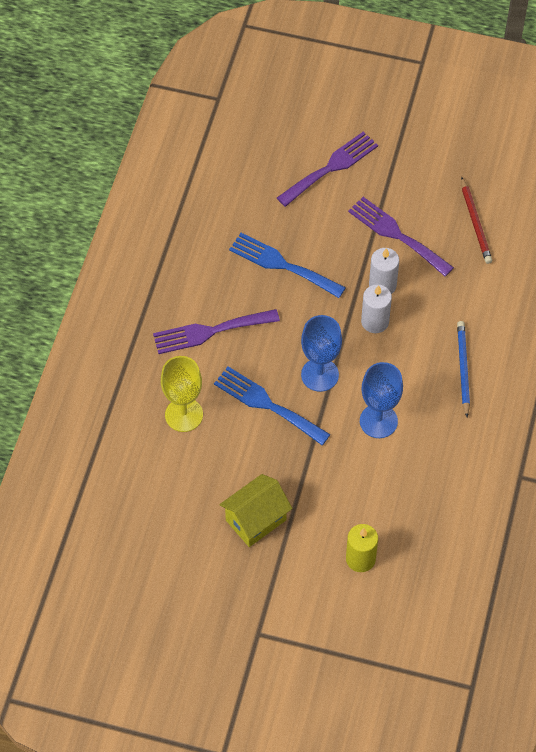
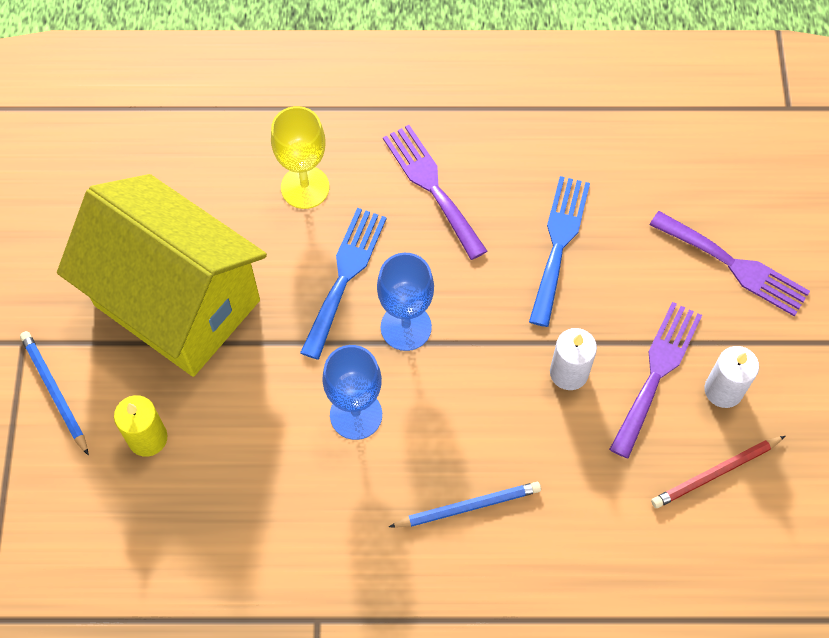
camera: 75 degrees right, 5 degrees up
(256, 520) = (177, 302): yellow house -> yellow house, size x2.12
(306, 616) = (55, 392): none -> blue pencil
(375, 321) = (508, 376): white candle -> white candle (723, 390)

